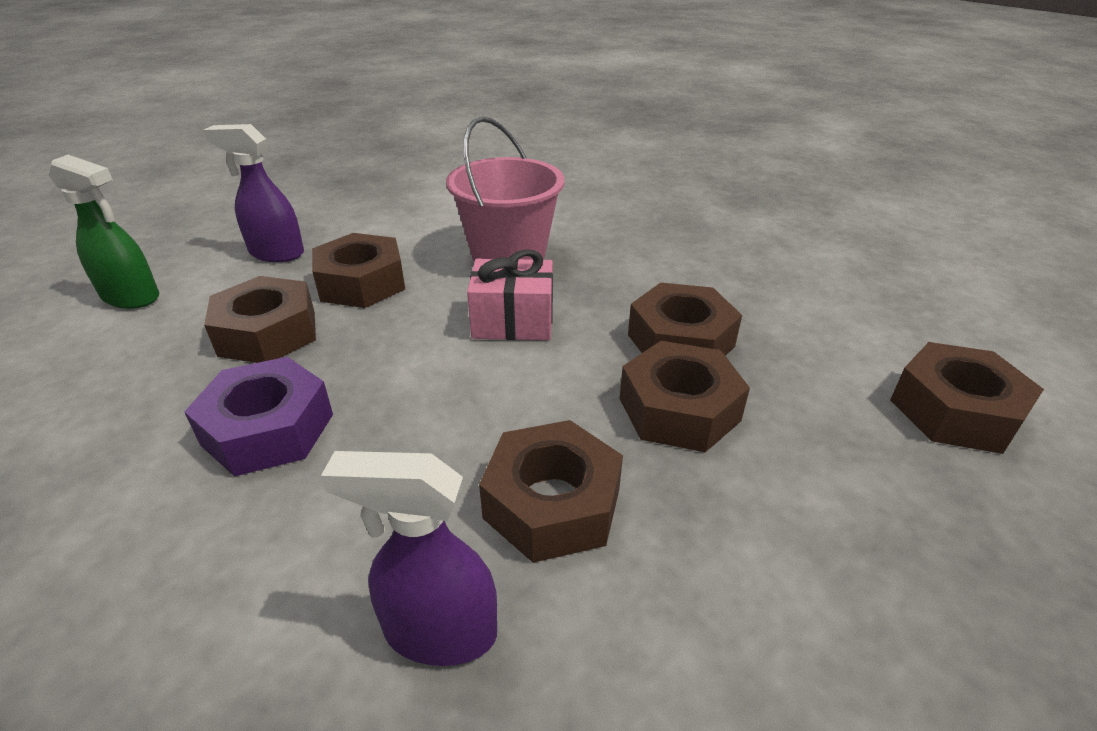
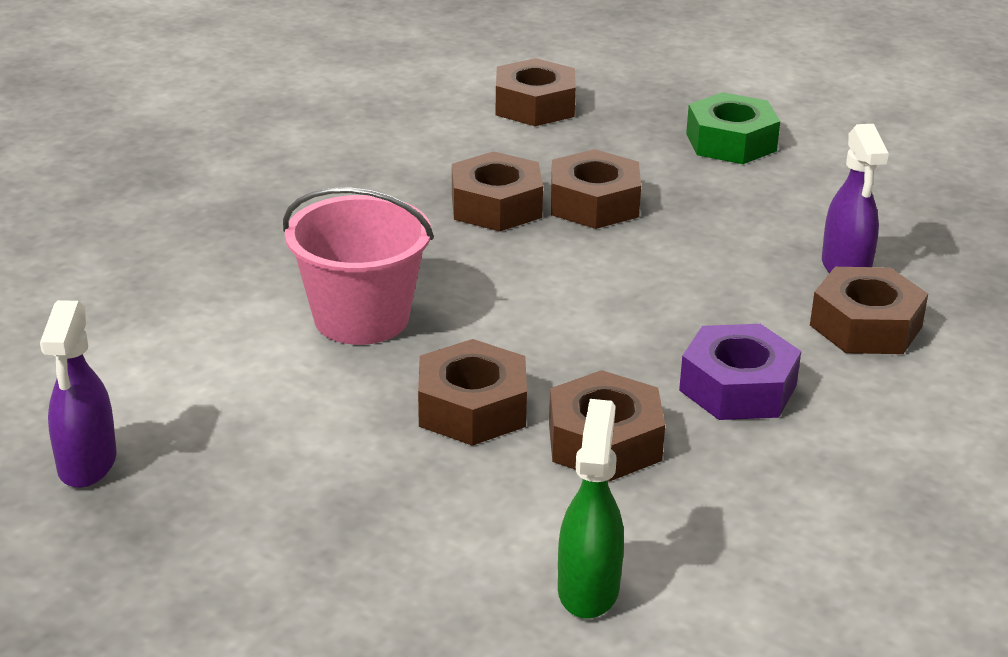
camera: 105 degrees left, 5 degrees down
(276, 253) = (423, 506): purple spray bottle -> purple spray bottle (87, 464)
(513, 321) = (506, 293): pink gift -> none
(552, 503) = (724, 244): brown nut -> brown nut (865, 326)
(886, 613) = (731, 142): none -> green nut

